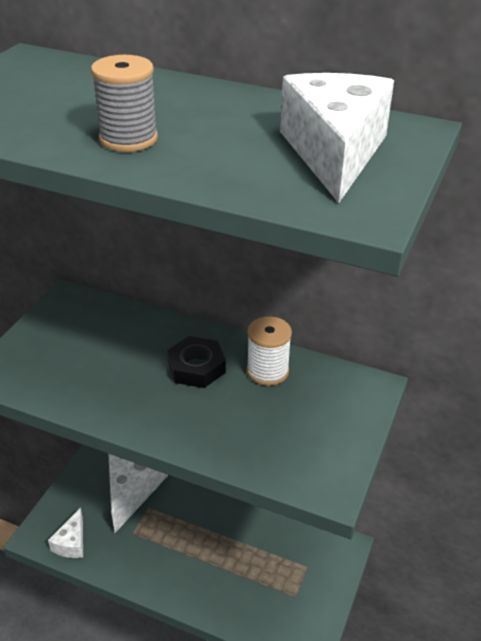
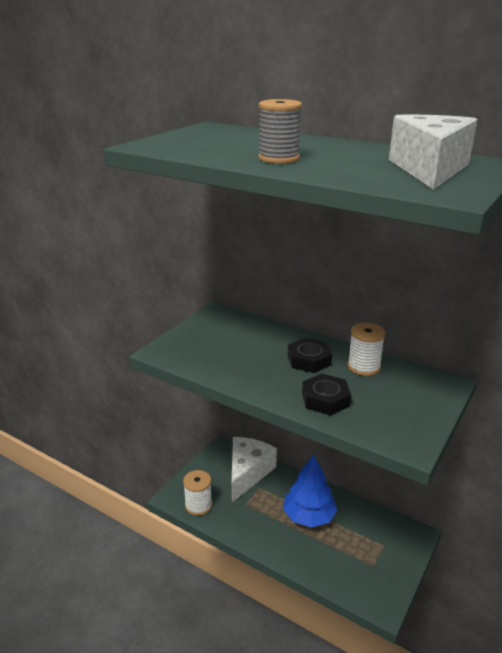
camera: 10 degrees right, 10 degrees down
(71, 543) = (198, 505): white cheese -> white spool
(213, 539) = (309, 516): none -> blue tree
(220, 429) = (325, 399): none -> black nut

